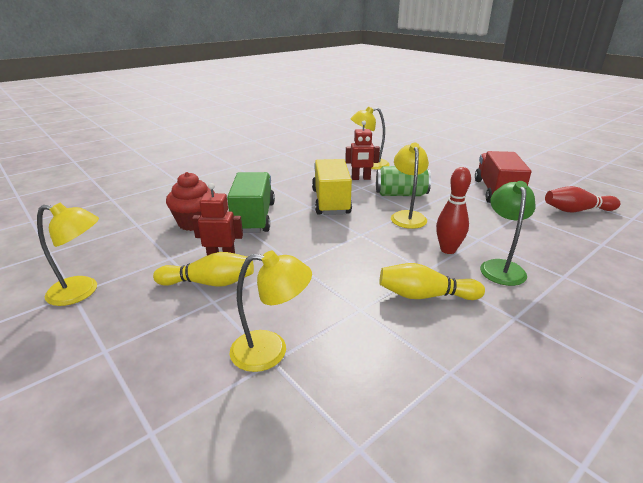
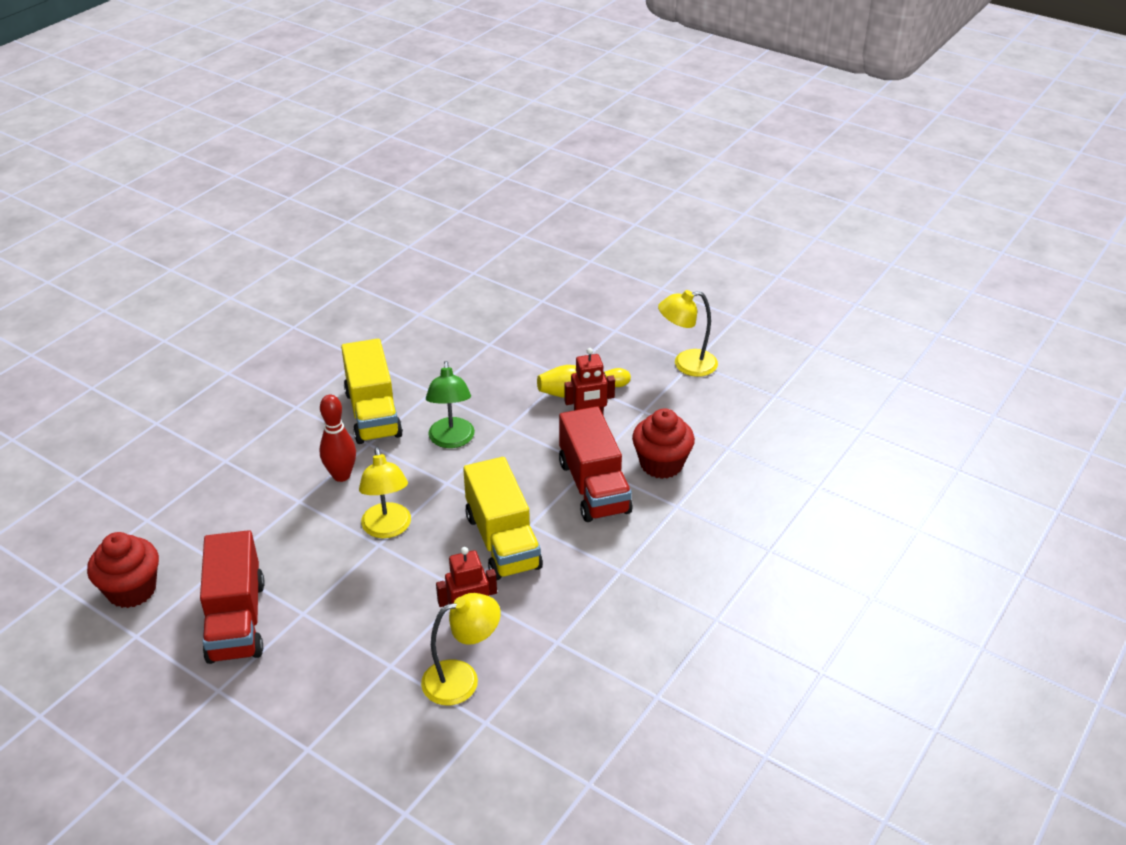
camera: 165 degrees right, 10 degrees up
(254, 217) = (594, 487): green truck -> red truck
(271, 351) = (493, 349): yellow lamp -> none
(401, 194) = (397, 582): green can -> none
(425, 295) = (373, 413): yellow bowling pin -> yellow truck
(501, 267) = (288, 461): green lamp -> green lamp (451, 440)
(576, 210) = (132, 590): red bowling pin -> red cupcake

